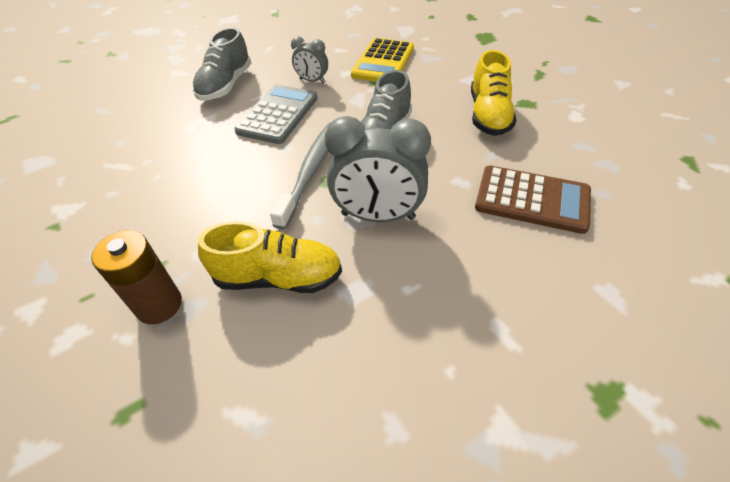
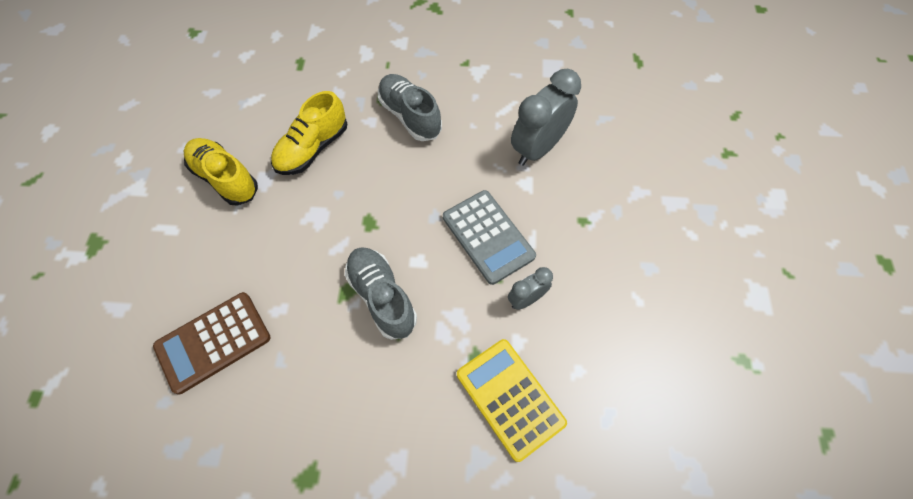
camera: 125 degrees right, 15 degrees up
(159, 305) = (349, 91): brown battery -> none
(226, 85) = (577, 221): grey shoe -> grey shoe (410, 116)
(311, 171) = (388, 217): grey toothbrush -> none
(378, 216) = (304, 229): grey clock -> grey clock (538, 148)
(488, 115) = (326, 416): yellow shoe -> yellow shoe (225, 178)

